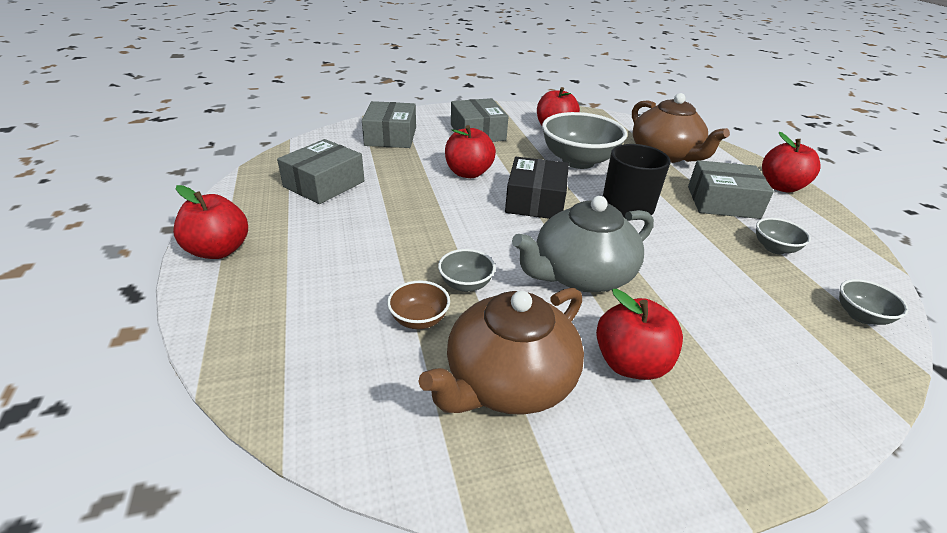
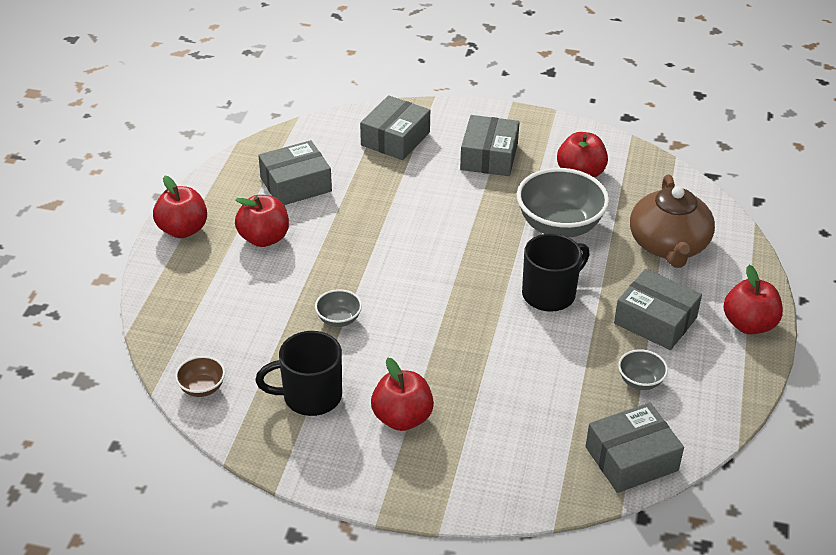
camera: 30 degrees right, 5 degrees up
(419, 319) = (285, 334): brown bowl -> brown bowl (202, 388)
(468, 173) = (433, 209): red apple -> red apple (264, 238)
(508, 380) = (310, 396): brown teapot -> black mug
(535, 201) = (467, 260): black box -> none
(580, 274) = (435, 343): grey teapot -> none
(861, 316) = (631, 458): grey bowl -> grey box

